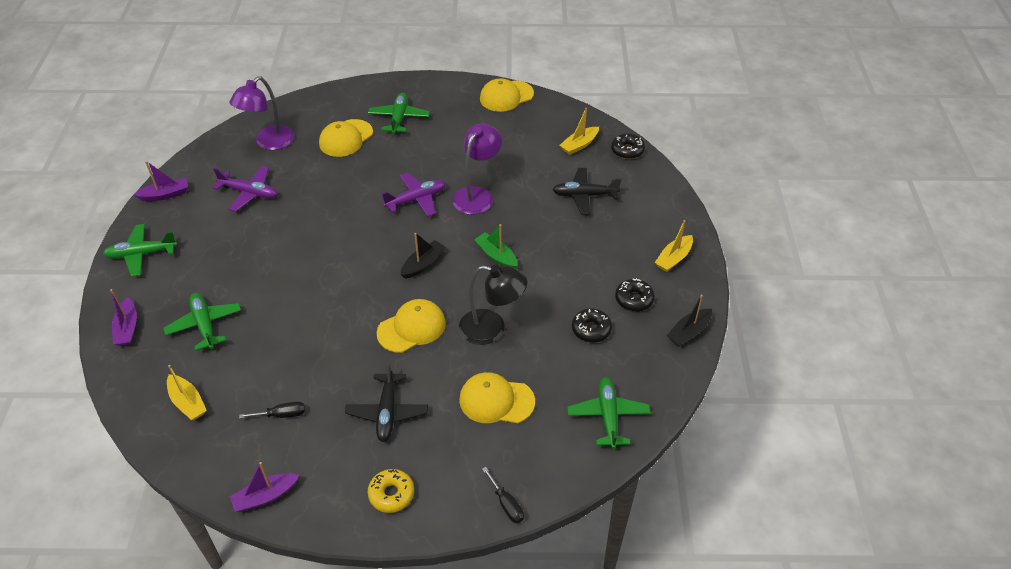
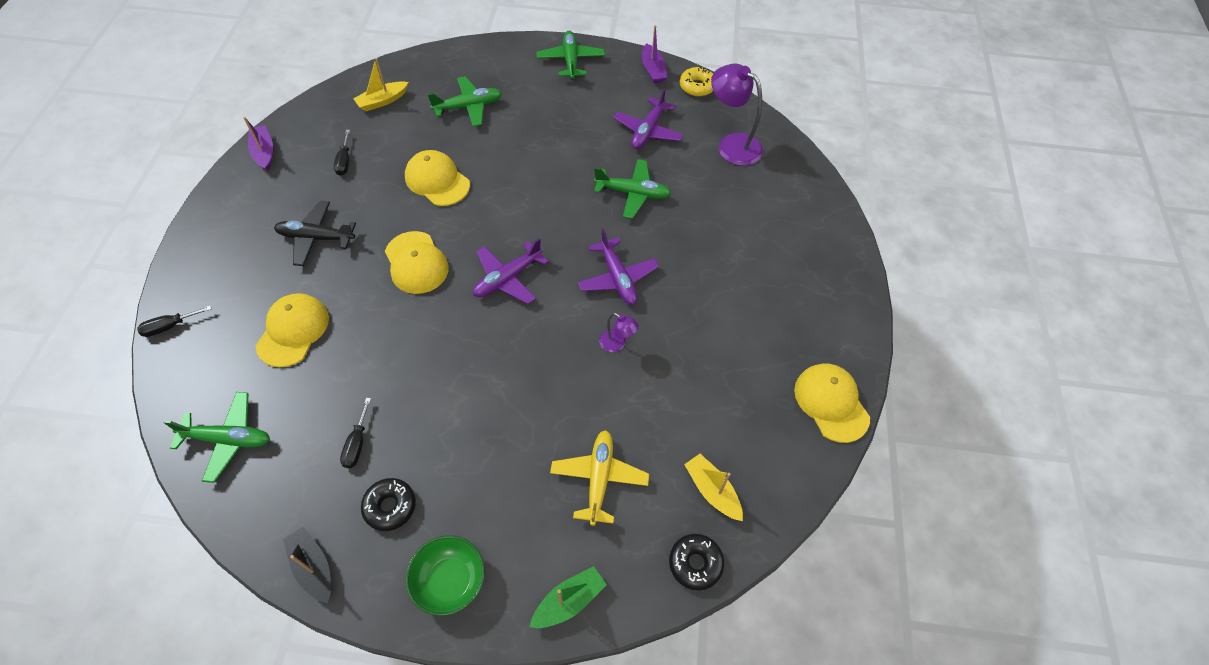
camera: 95 degrees right, 10 degrees up
(127, 328) = (479, 59): purple boat -> none
(346, 138) = (737, 213): yellow cap -> yellow cap (437, 181)
(391, 494) = (225, 237): yellow donut -> yellow donut (697, 86)
(399, 118) = (777, 268): green plane -> green plane (633, 193)
(423, 264) = (507, 278): black boat -> purple plane
(477, 195) = (617, 344): purple lamp -> purple lamp, size x0.50
(492, 329) = (391, 337): black lamp -> none
(496, 256) = (504, 354): green boat -> green boat (569, 601)
(584, 195) = (599, 479): black plane -> yellow plane
(591, 329) = (357, 444): black donut -> black screwdriver
(673, 258) = (450, 580): yellow boat -> green bowl

